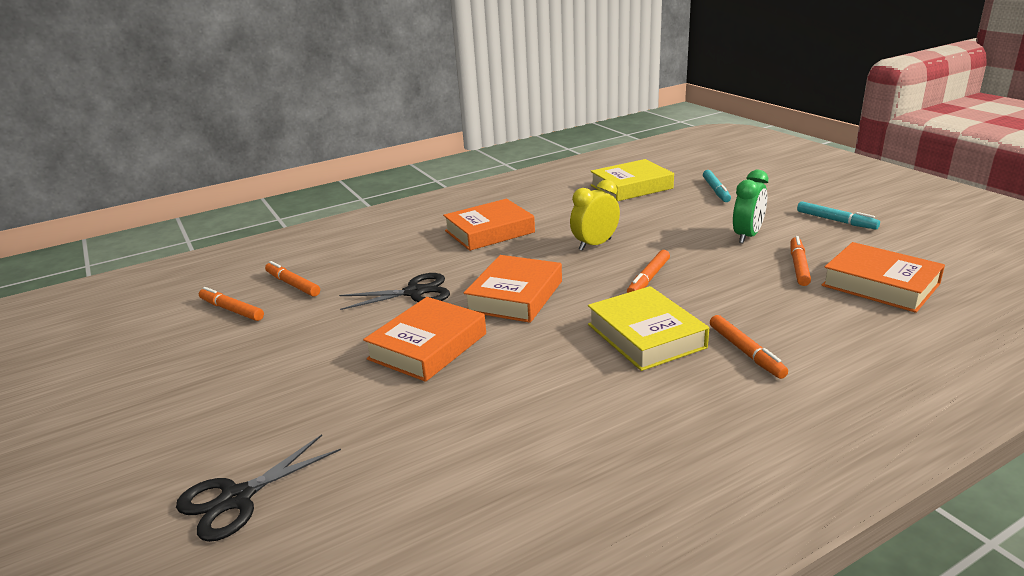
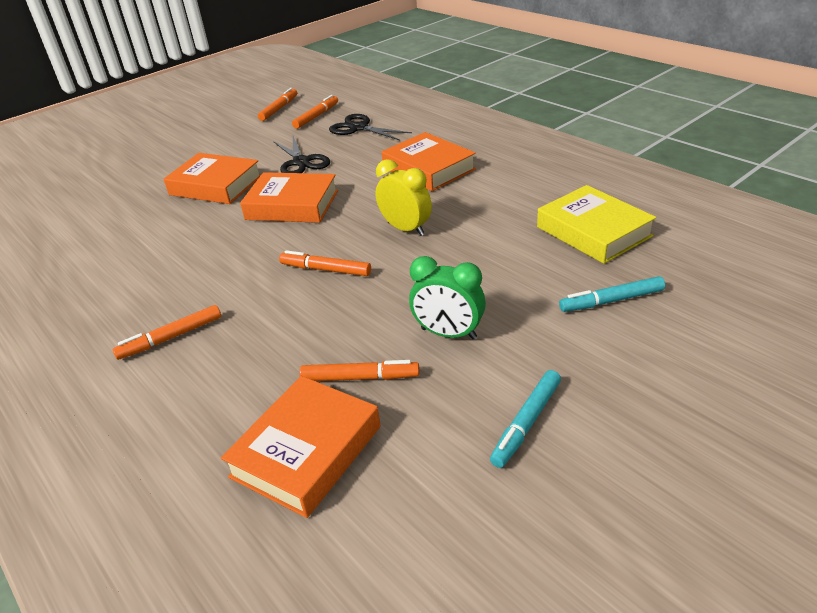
camera: 80 degrees right, 10 degrees up
(237, 498) = (74, 169): black scissors -> black scissors (359, 128)
(645, 336) = (212, 279): yellow book -> none

